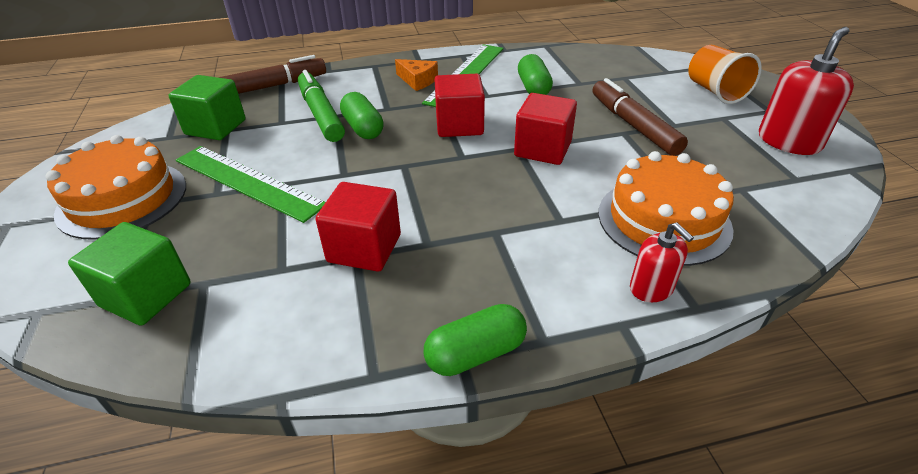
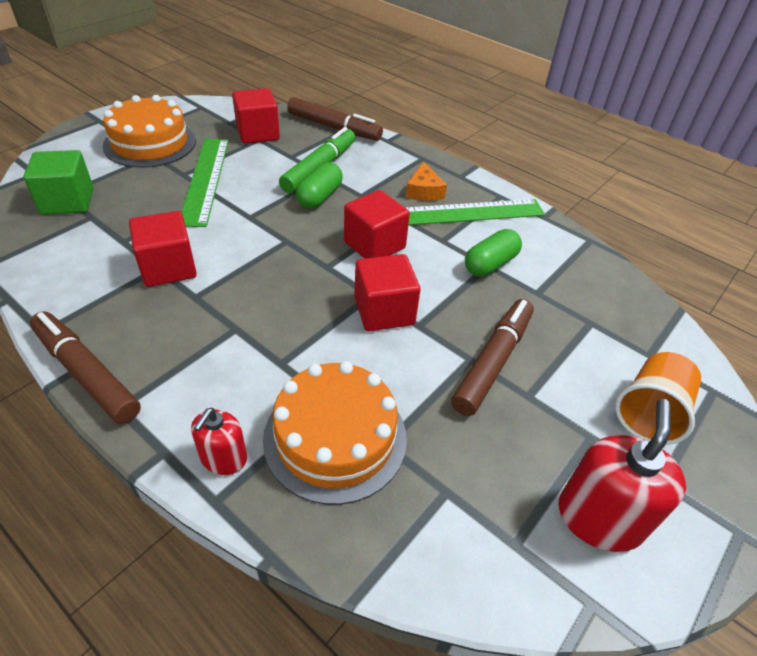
camera: 50 degrees right, 5 degrees up
(215, 127) = (258, 133): green cube -> red cube
(475, 353) = (87, 373): green capsule -> brown marker
(788, 141) = (599, 518): red soap dispenser -> red soap dispenser turned 75 degrees counterclockwise

